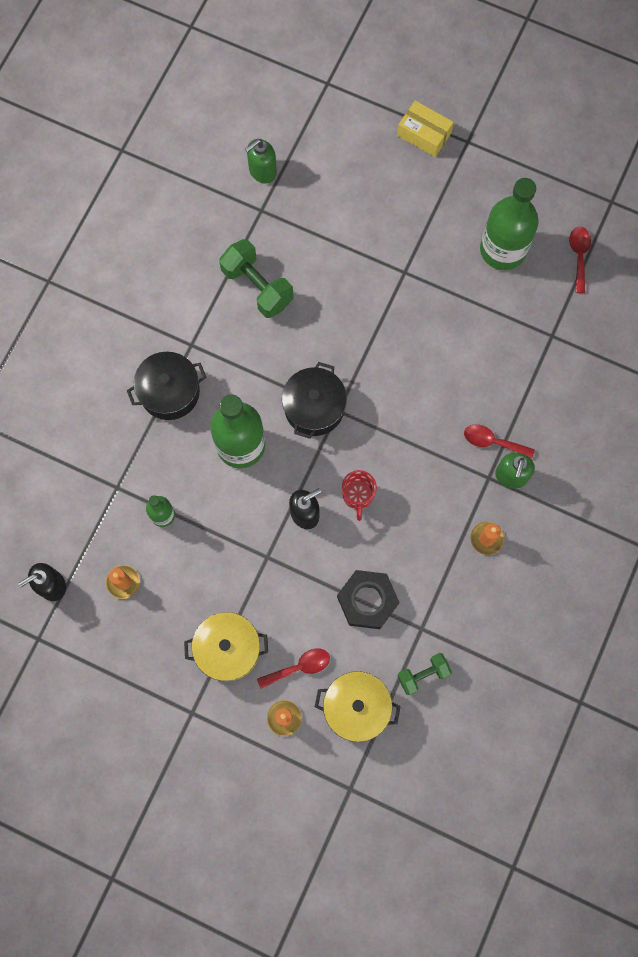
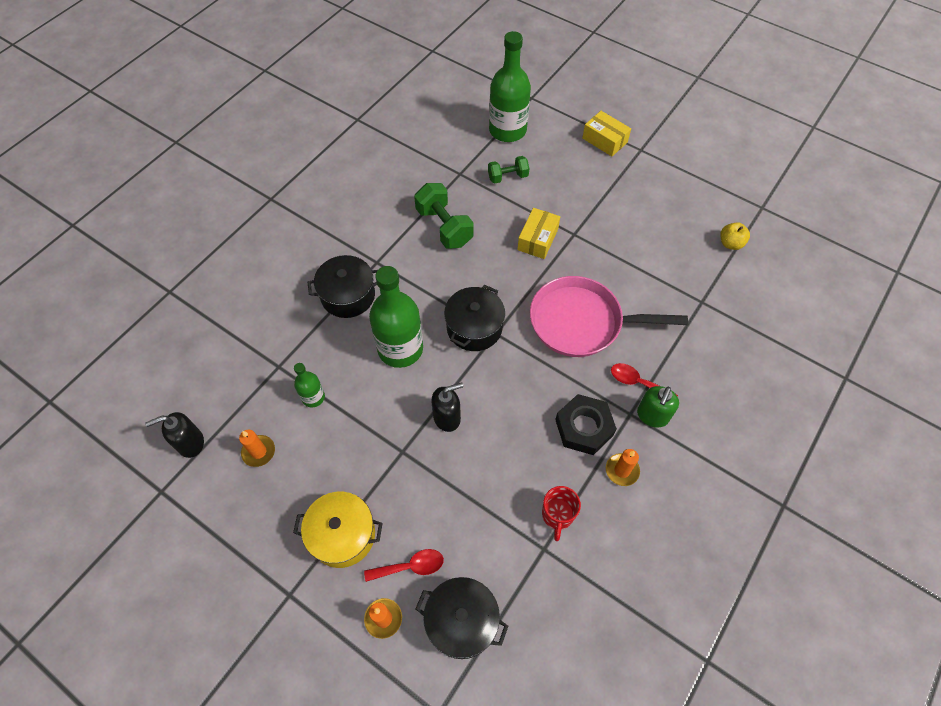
camera: 10 degrees right, 15 degrees down
(262, 171) = (466, 147): green soap dispenser -> none
(356, 707) = (462, 621): yellow pot -> black pot
(358, 496) = (501, 410): red mug -> red mug (557, 515)
(365, 286) = (537, 239): none -> yellow box
(367, 600) = (493, 511): black nut -> black nut (584, 427)
(423, 674) = (538, 598): green dumbbell -> green dumbbell (508, 177)
(427, 382) = (582, 322): none -> pink pan
(503, 250) = (662, 229): green bottle -> green bottle (507, 130)
(579, 256) = (730, 243): red spoon -> yellow apple

